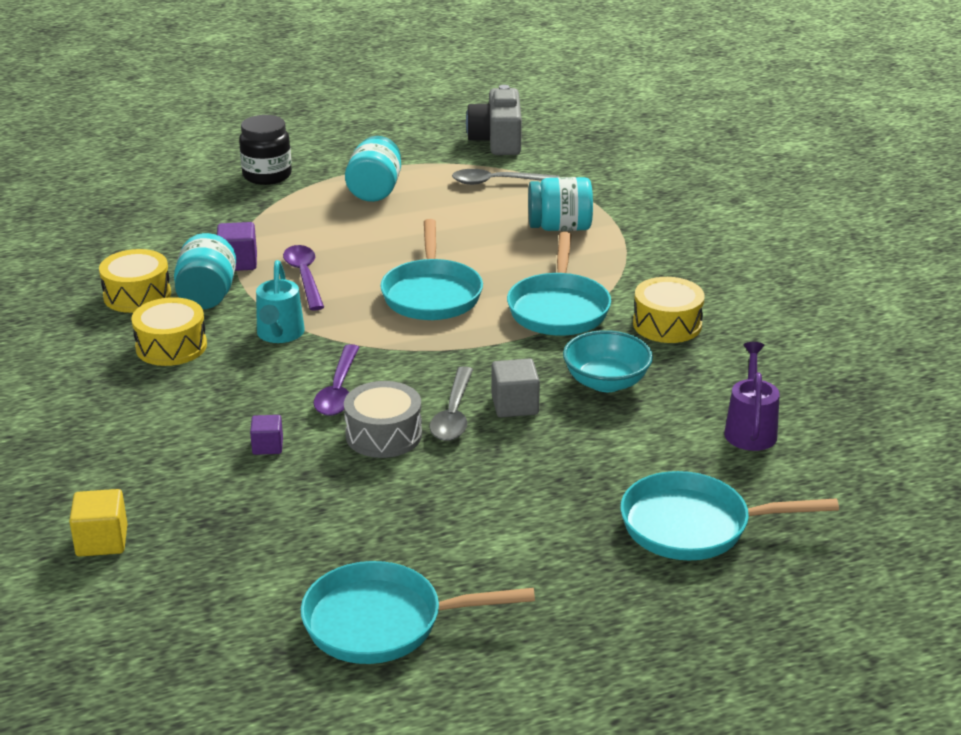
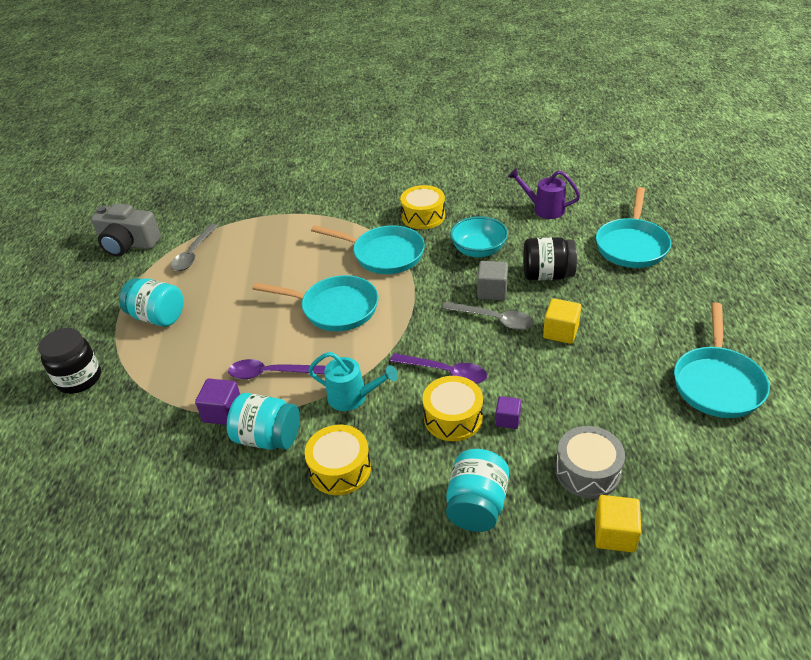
camera: 70 degrees left, 10 degrees up
(137, 295) = (239, 488): yellow drum -> yellow drum (453, 418)
(383, 435) = (509, 356): grey drum -> grey drum (587, 471)
(447, 472) = (560, 332): none -> yellow cube
(560, 227) = (279, 237): turquoise jar -> turquoise jar (477, 505)
(574, 449) = (547, 275): none -> black jar

